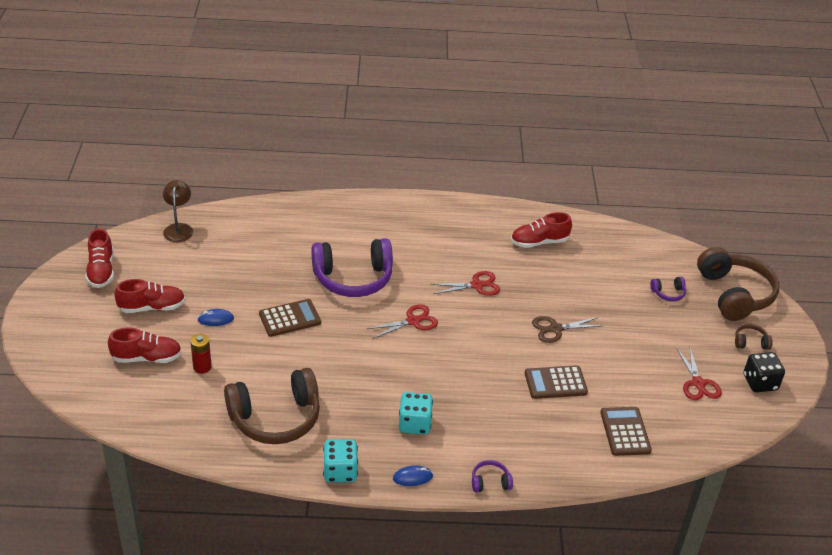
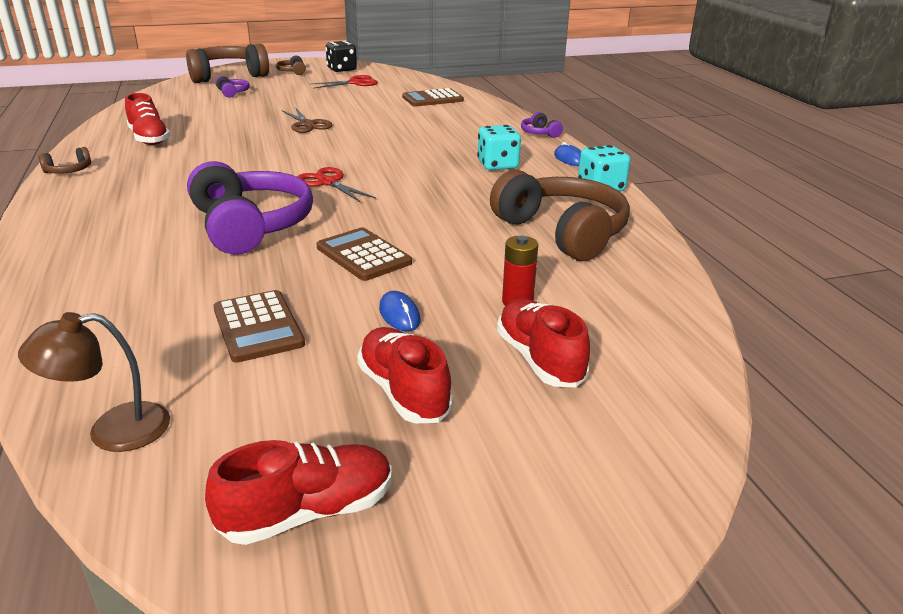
camera: 105 degrees left, 10 degrees down
(477, 285) = (243, 159): red scissors -> none
(479, 208) = (69, 171): none -> brown headphones
(555, 383) = (389, 120): brown calculator -> brown calculator (258, 327)

